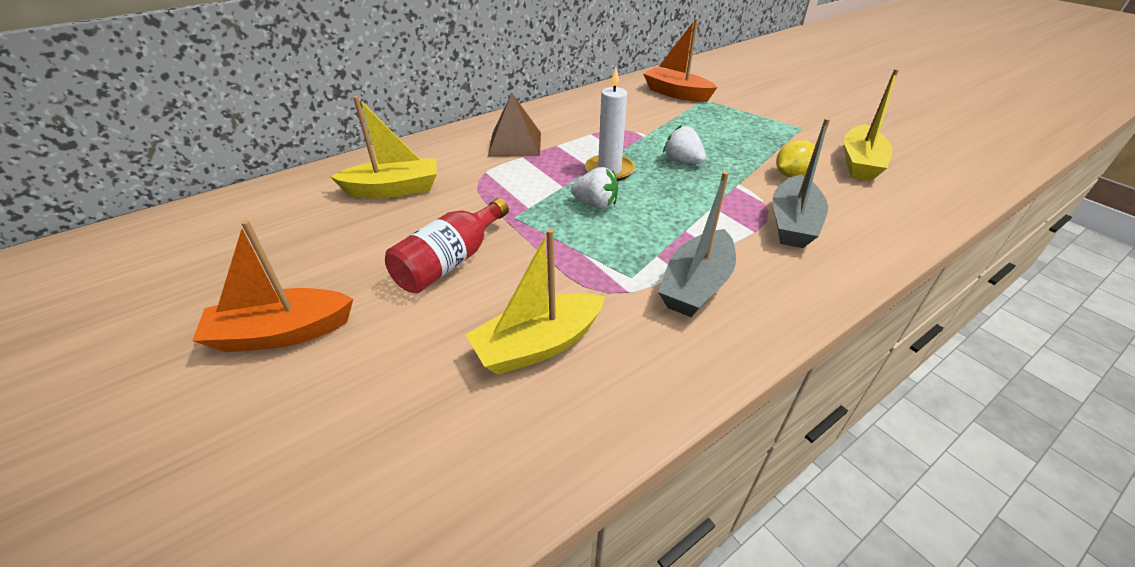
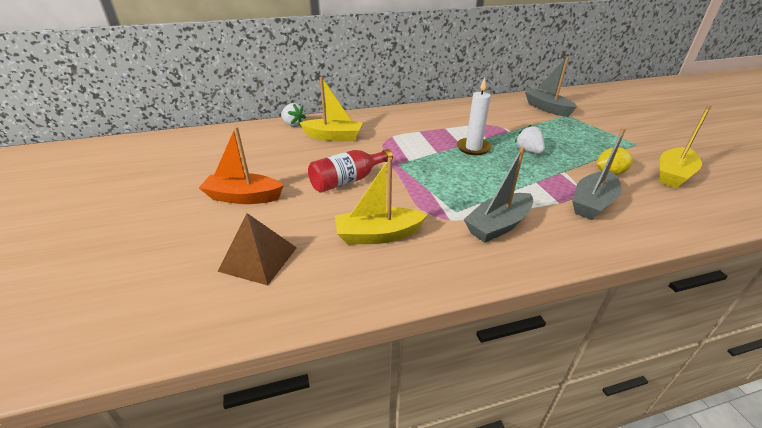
camera: 20 degrees right, 5 degrees down
(515, 144) = (418, 123): brown pyramid -> brown pyramid (258, 259)
(596, 204) = (453, 166): white strawberry -> white strawberry (293, 124)
(676, 93) = (547, 108): orange boat -> grey boat

